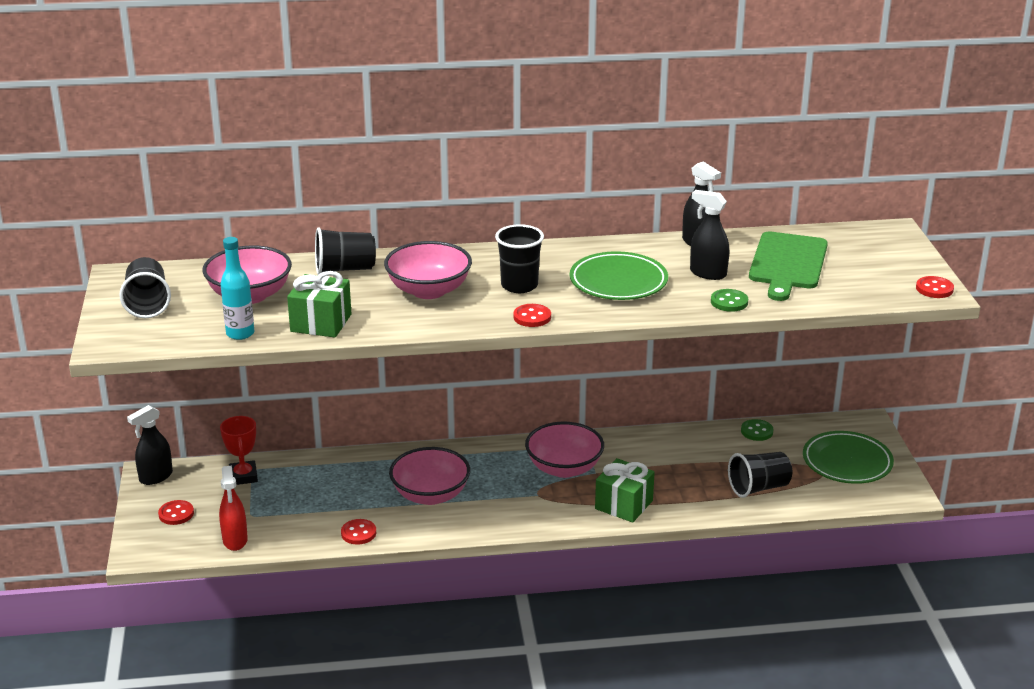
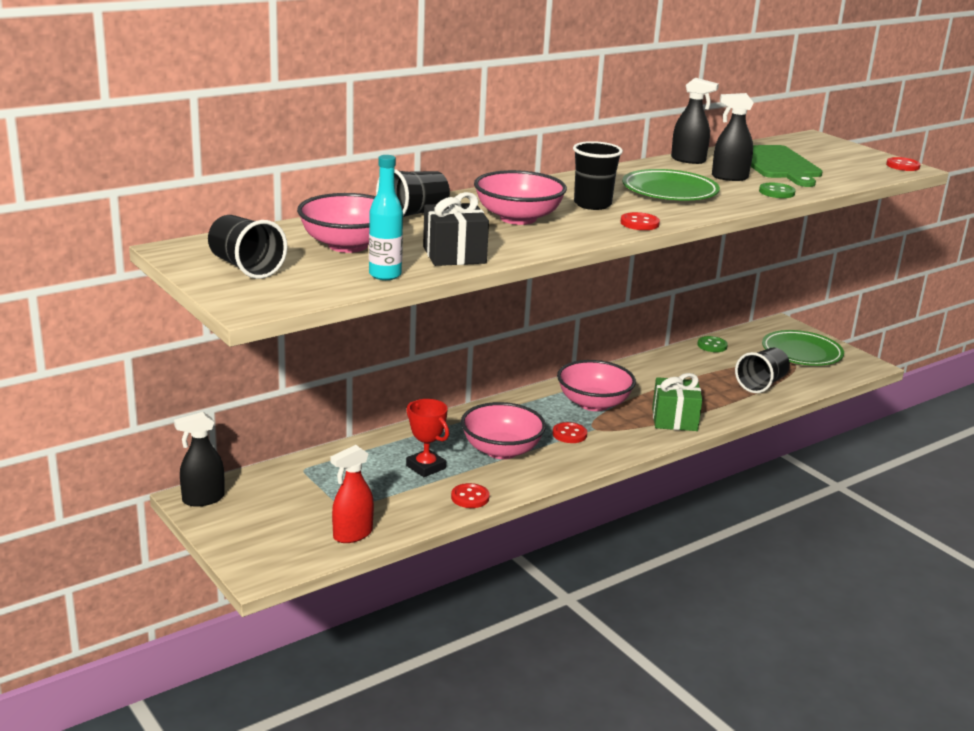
camera: 30 degrees left, 5 degrees down
(155, 477) = (203, 499): black spray bottle -> black spray bottle turned 45 degrees clockwise
(176, 514) = (262, 527): red button -> red button (569, 434)
(235, 540) = (352, 534): red spray bottle -> red spray bottle turned 90 degrees clockwise
(243, 476) = (299, 477): red trophy -> red trophy (426, 467)
(321, 323) = (454, 255): green gift -> black gift

